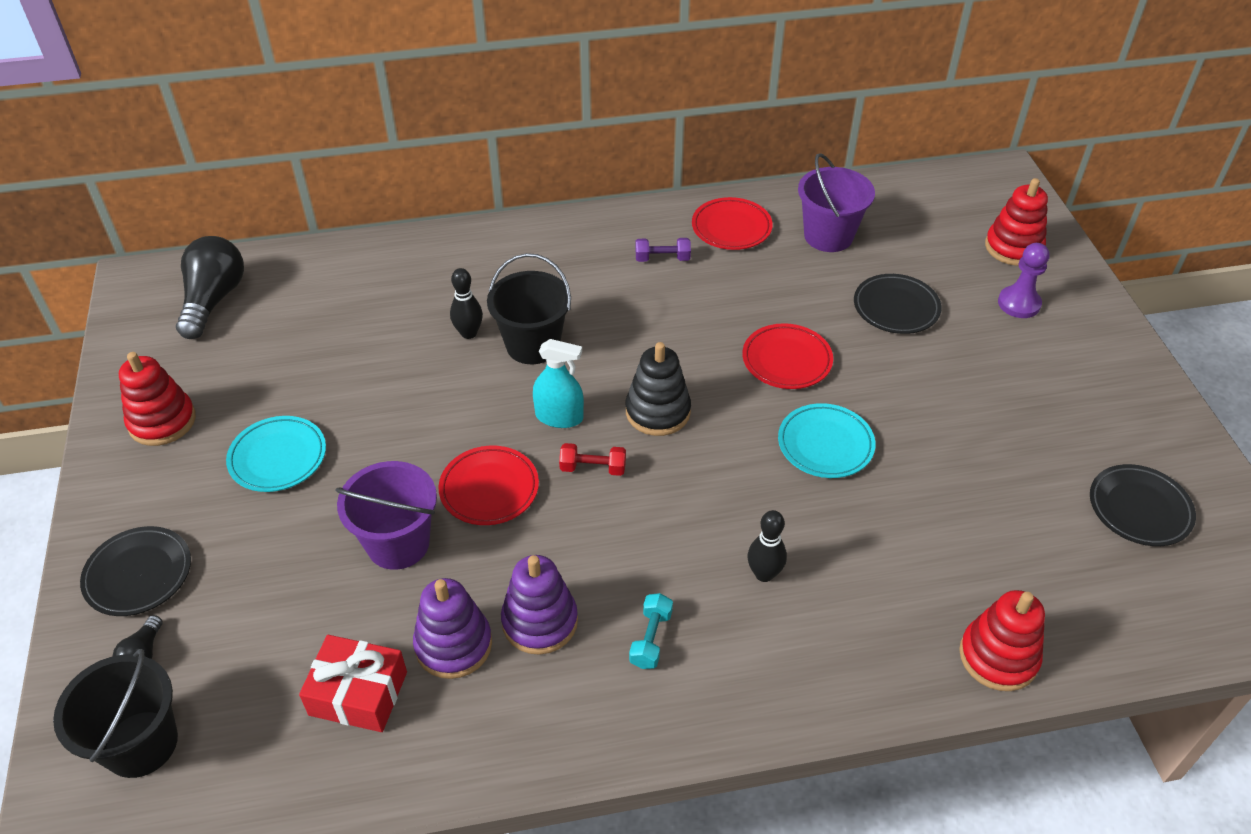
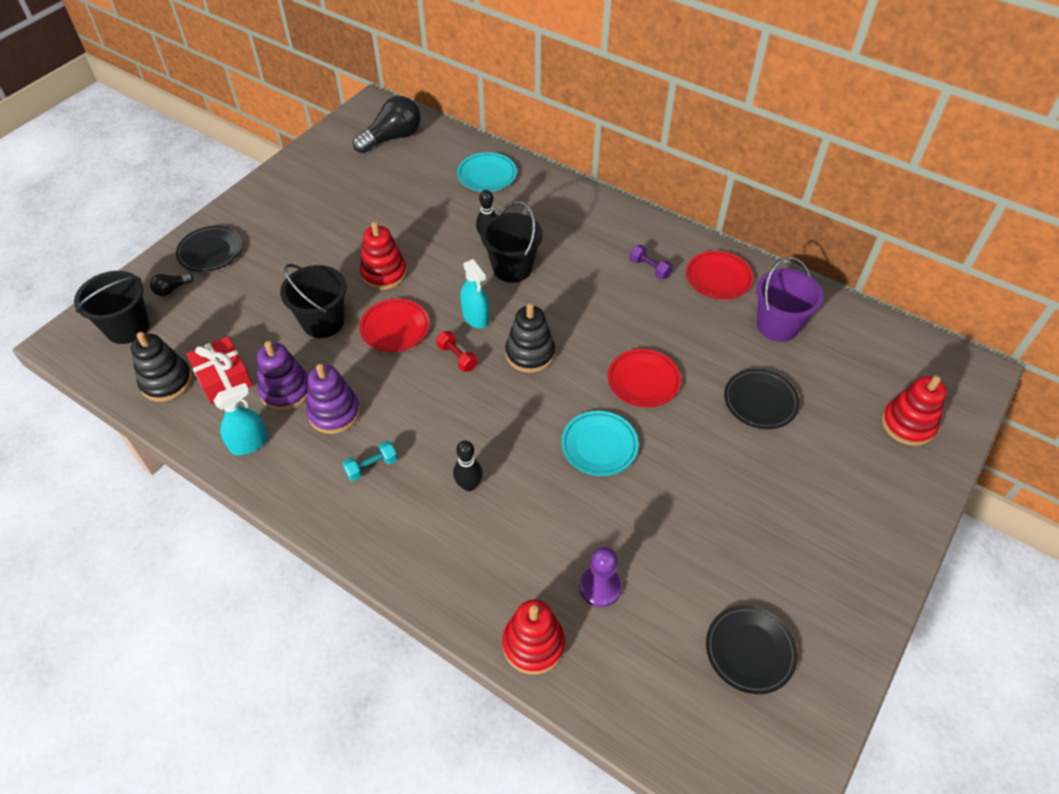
camera: 45 degrees right, 5 degrees up
(162, 421) = (301, 185): red stacking toy -> red stacking toy (384, 273)
(278, 458) = (325, 239): turquoise plate -> turquoise plate (487, 175)
(288, 757) = (166, 382): none -> black stacking toy
(398, 543) = (323, 322): purple bucket -> black bucket
(487, 732) = (249, 443): none -> turquoise spray bottle
(1019, 303) = (856, 462): purple pawn -> purple pawn (600, 587)

